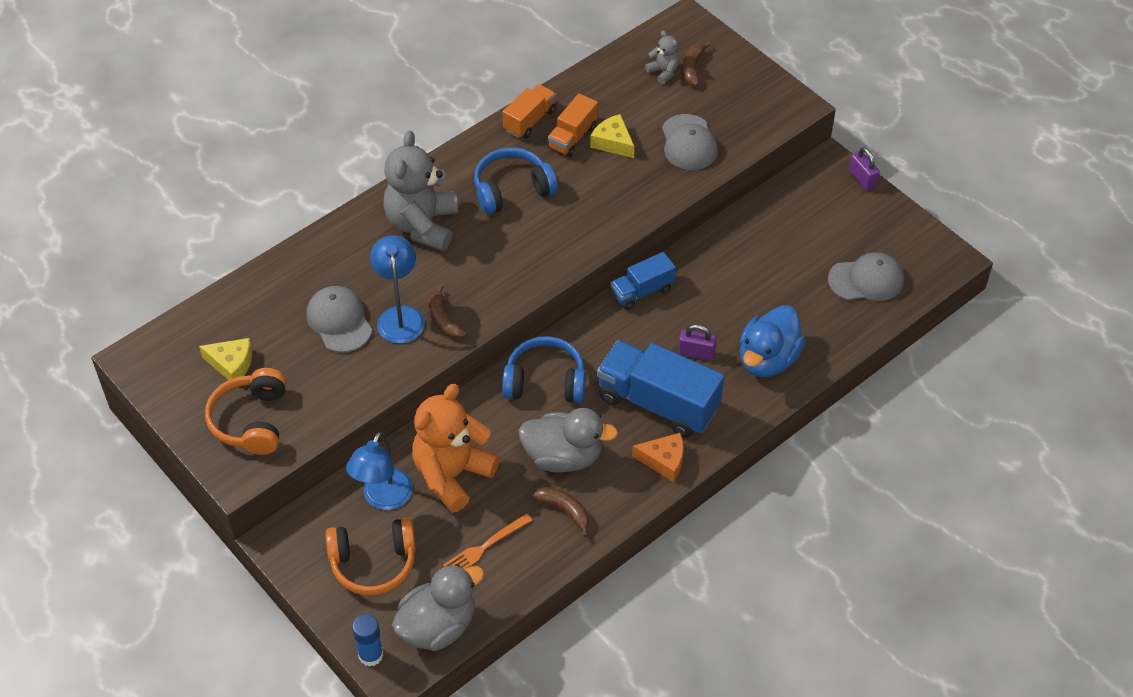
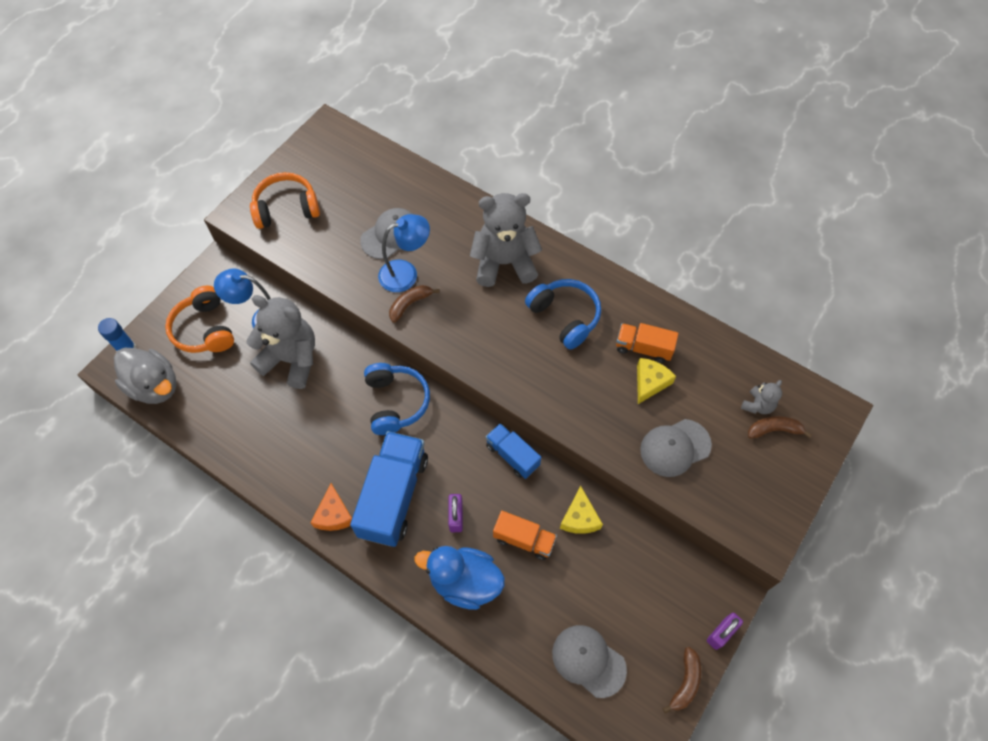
camera: 75 degrees right, 10 degrees up
(231, 364) = (334, 182): yellow cheese -> yellow cheese (579, 518)
(452, 474) = (291, 359): orange teddy bear -> grey teddy bear
(485, 546) = (229, 399): orange fork -> none
(530, 120) = (650, 310): orange truck -> orange truck (524, 539)
(563, 457) = (323, 434): grey duck -> none
(564, 511) = (271, 448): brown banana -> brown banana (685, 682)
(866, 280) = (588, 660): grey cap -> grey cap turned 150 degrees clockwise

